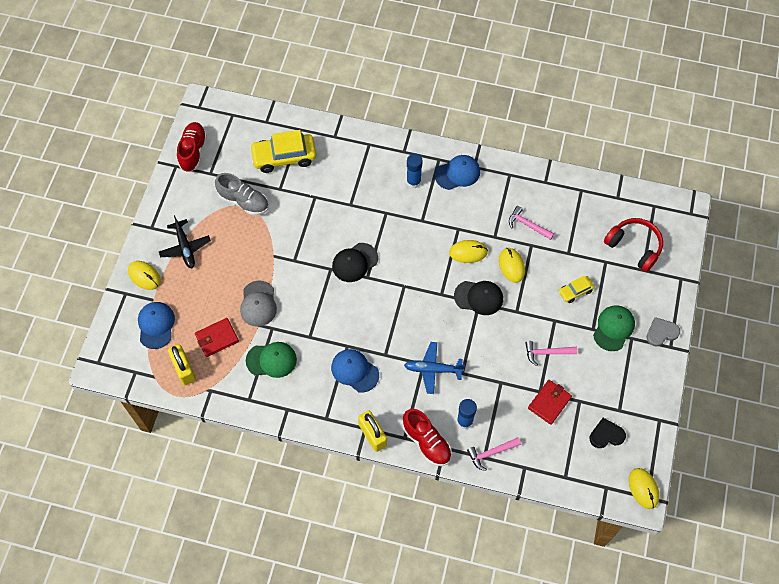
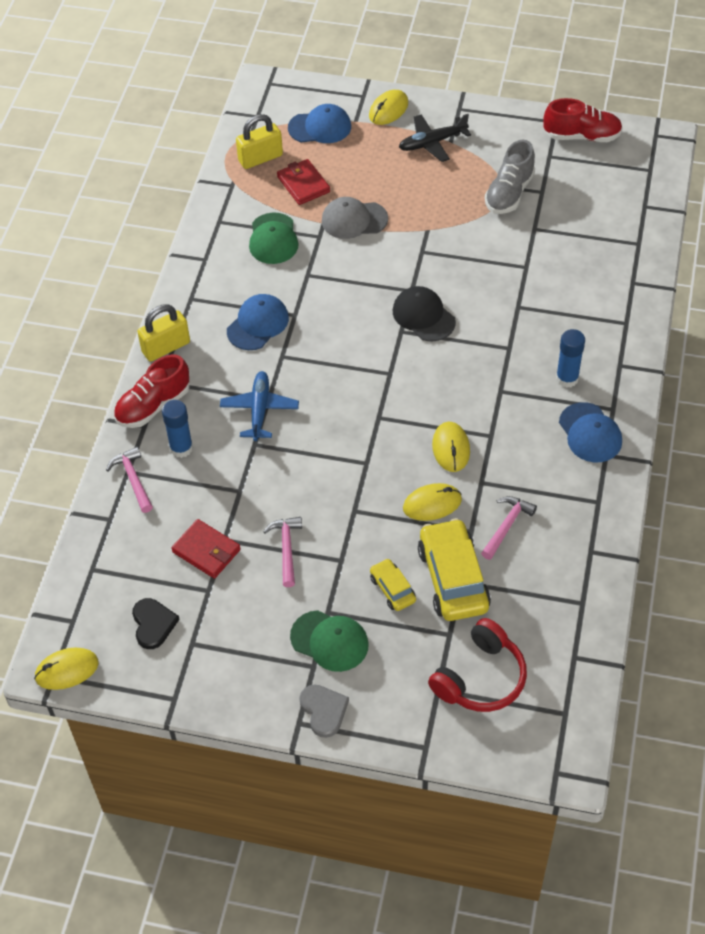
camera: 90 degrees right, 10 degrees down
(284, 157) = (587, 229): yellow car -> yellow car (453, 578)
(479, 297) = (375, 462): black cap -> none

